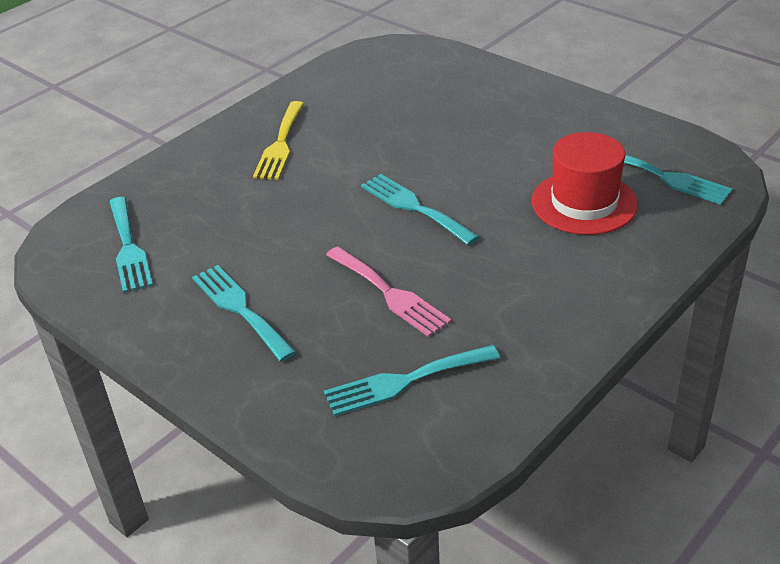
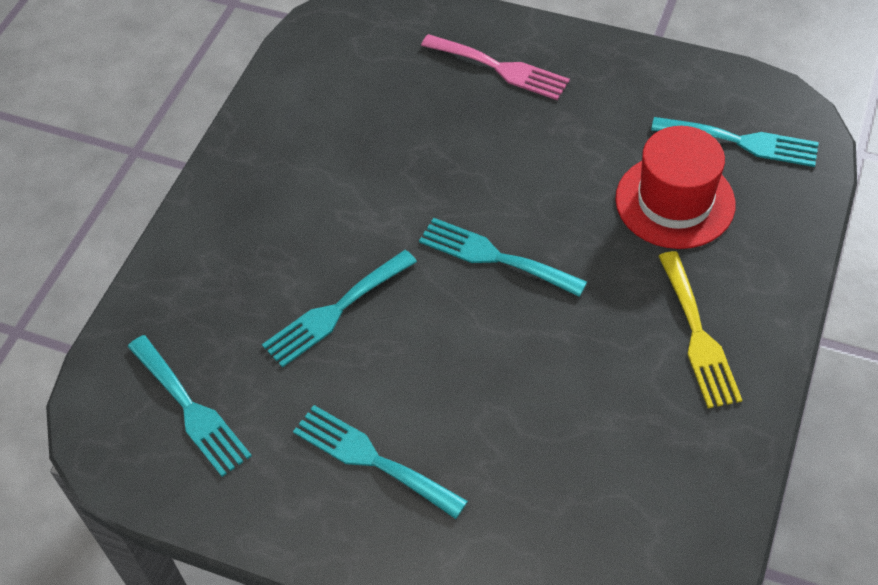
camera: 20 degrees left, 15 degrees up
(280, 144) = (290, 201): yellow fork -> yellow fork (698, 335)
(389, 293) = (527, 388): pink fork -> pink fork (500, 68)
(404, 381) = (600, 502): turquoise fork -> turquoise fork (335, 311)

